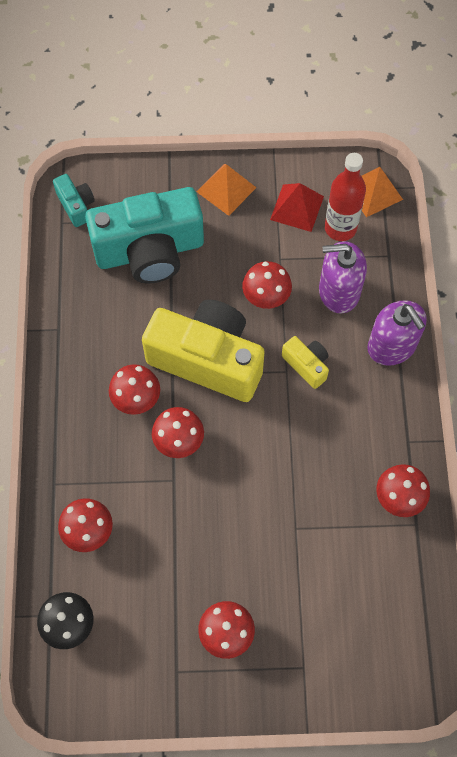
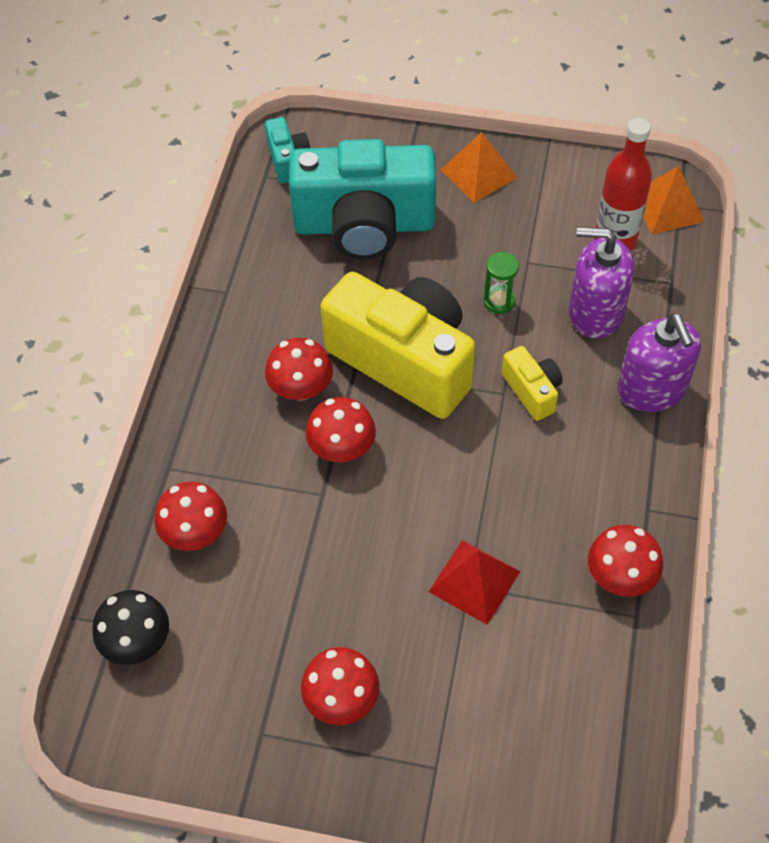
camera: 15 degrees right, 10 degrees down
(266, 296) = (499, 301): red mushroom -> green hourglass
(297, 208) = (563, 208): red pyramid -> red pyramid (474, 581)

